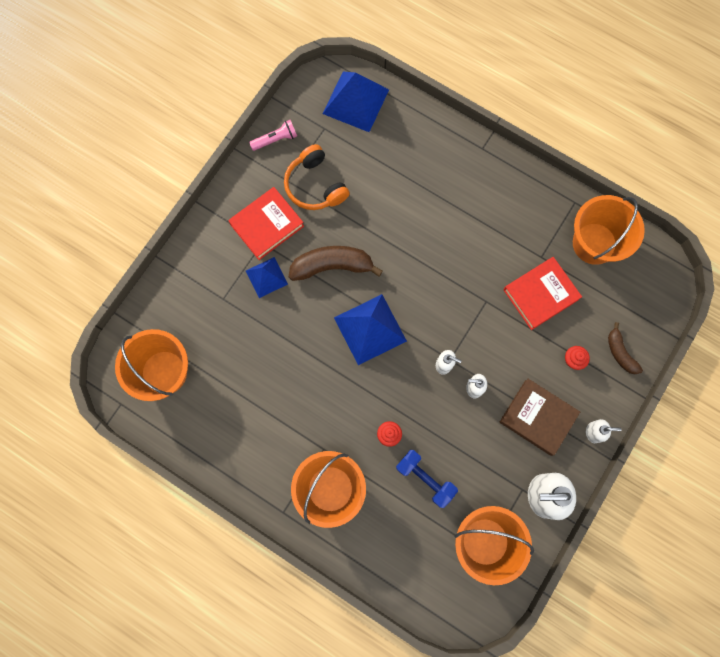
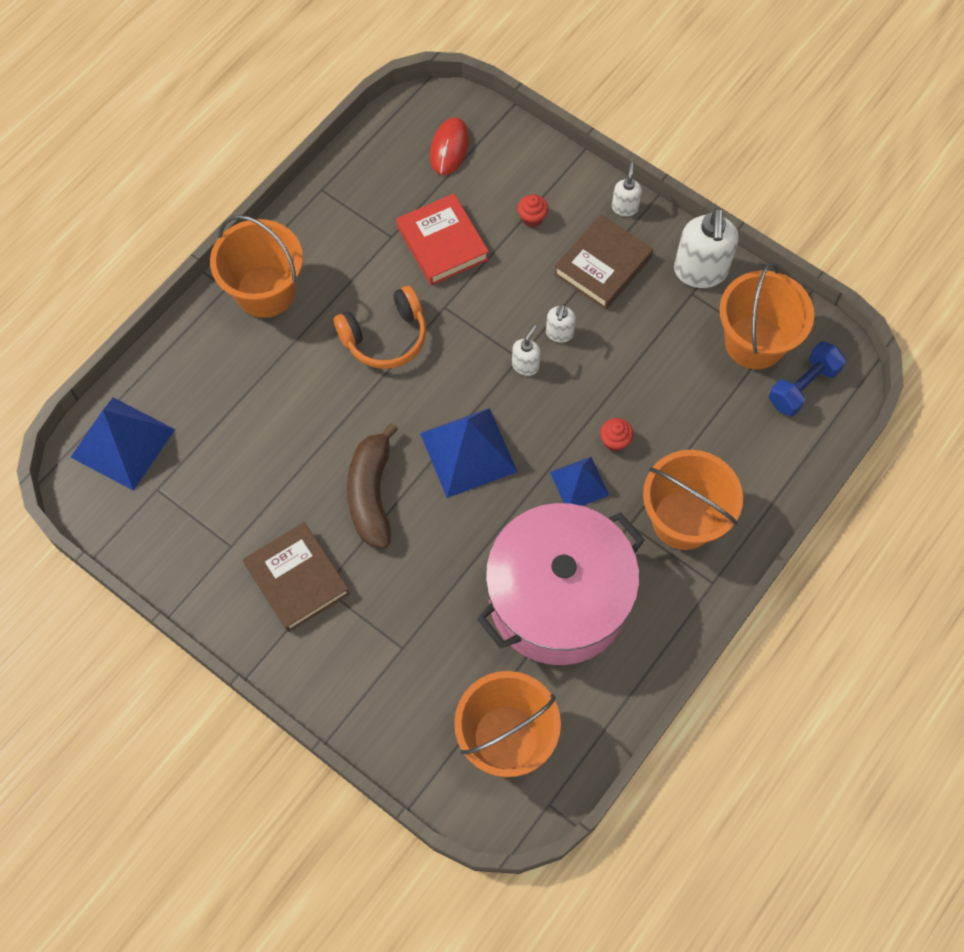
camera: 85 degrees left, 10 degrees down
(263, 401) = (558, 599): none -> pink pot
(266, 277) = (377, 584): blue pyramid -> blue pyramid (579, 483)
(267, 225) = (297, 579): red book -> brown book
(275, 139) = (163, 558): pink flashlight -> none
(315, 185) = (246, 508): orange headphones -> orange headphones (385, 337)
(425, 479) = (674, 403): blue dumbbell -> blue dumbbell (803, 386)
(594, 243) = (381, 175): orange bucket -> orange bucket (265, 291)
(620, 353) = (527, 166): brown banana -> none
(627, 291) = (449, 148): none -> red mouse

